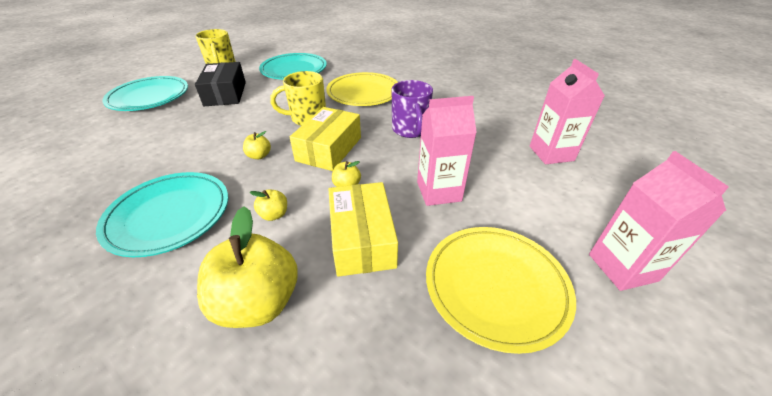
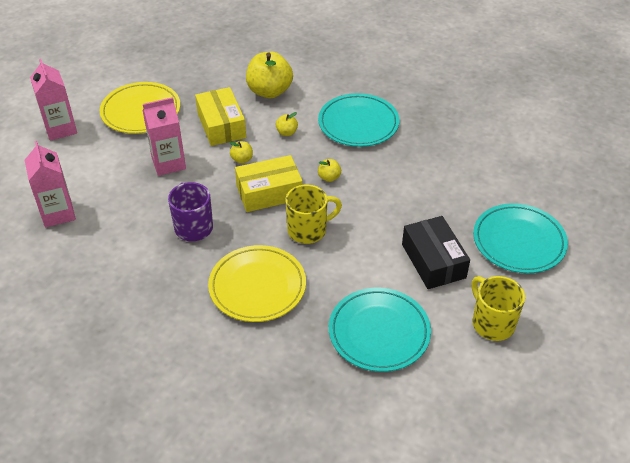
camera: 170 degrees right, 5 degrees up
(329, 149) = (269, 192): yellow box -> yellow box turned 60 degrees clockwise

